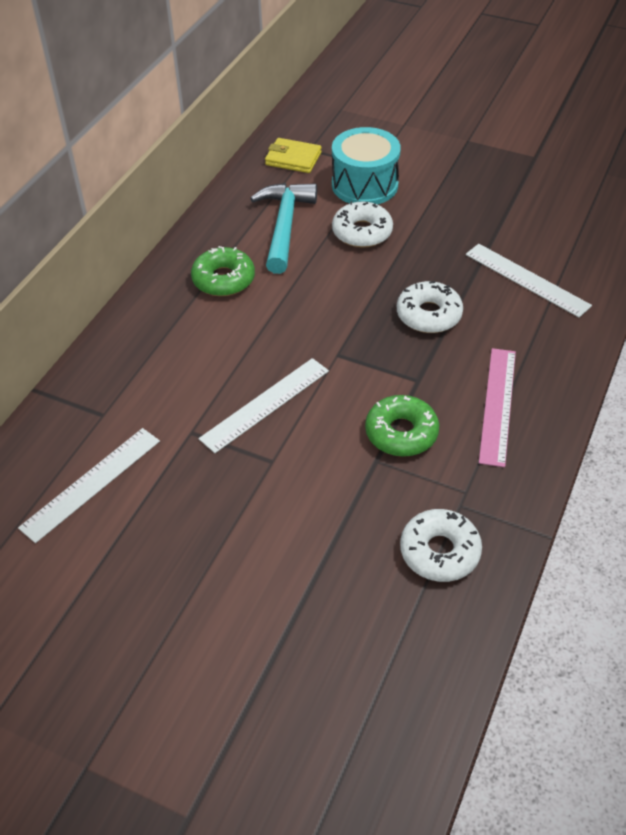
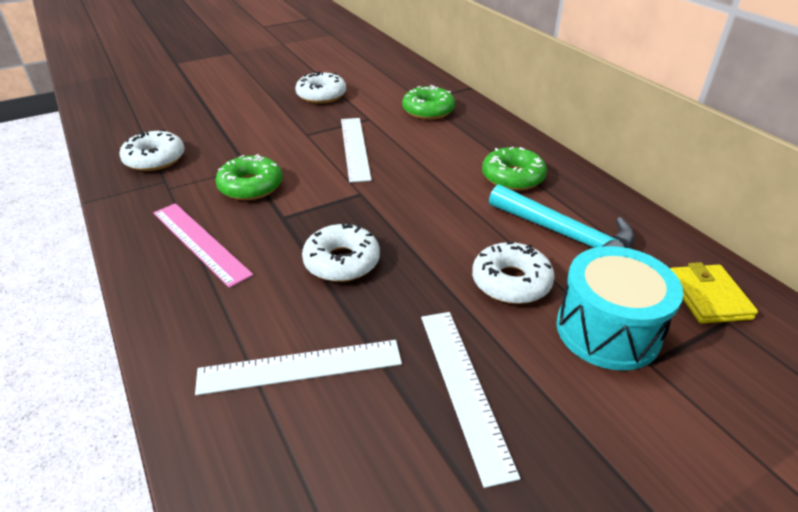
camera: 125 degrees right, 10 degrees down
(91, 483) = (373, 85): white ruler -> white ruler (463, 388)
(130, 394) = (428, 110): none -> green donut
(163, 516) = (321, 95): none -> white donut
(293, 159) = (708, 297): yellow wallet -> yellow wallet turned 60 degrees counterclockwise

